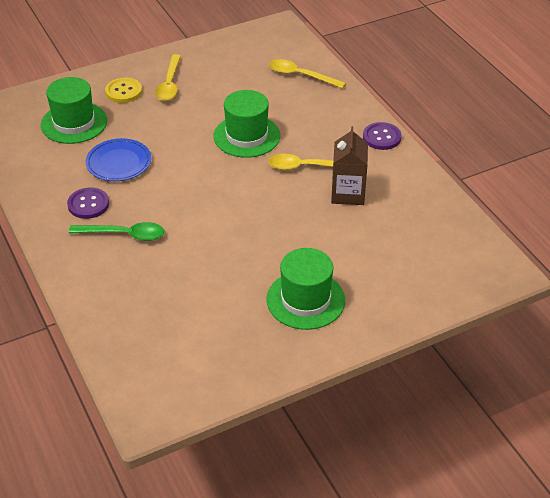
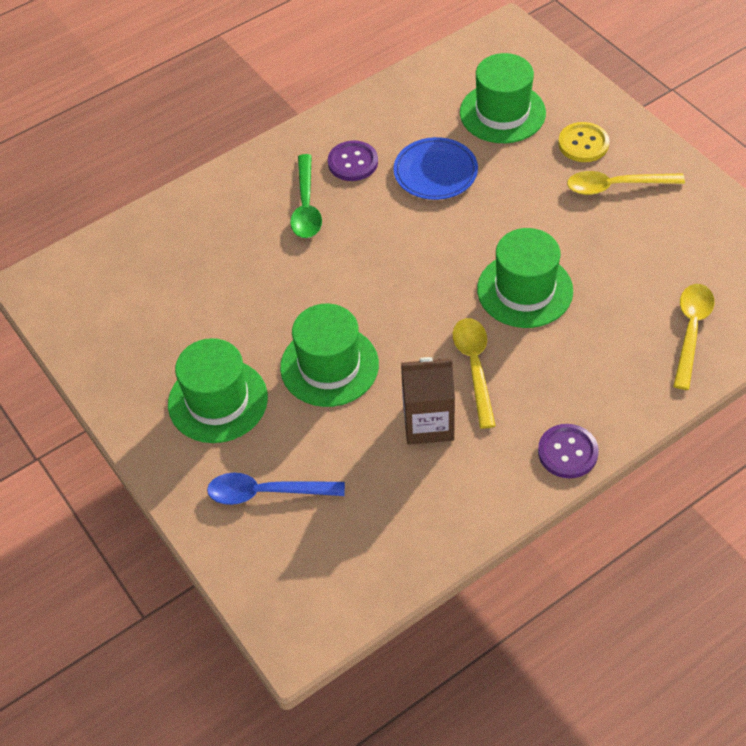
camera: 85 degrees right, 10 degrees up
(287, 236) = (329, 366): none -> green hat
(392, 278) = (266, 492): none -> blue spoon

